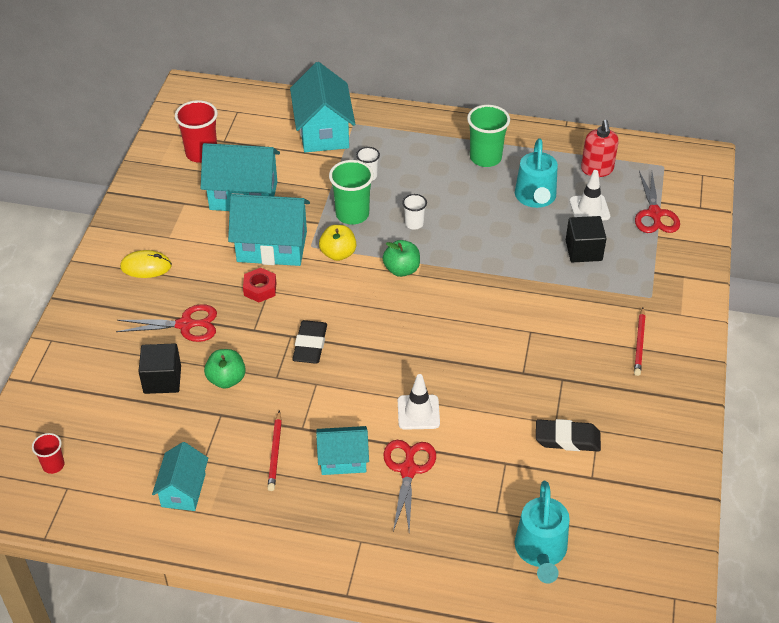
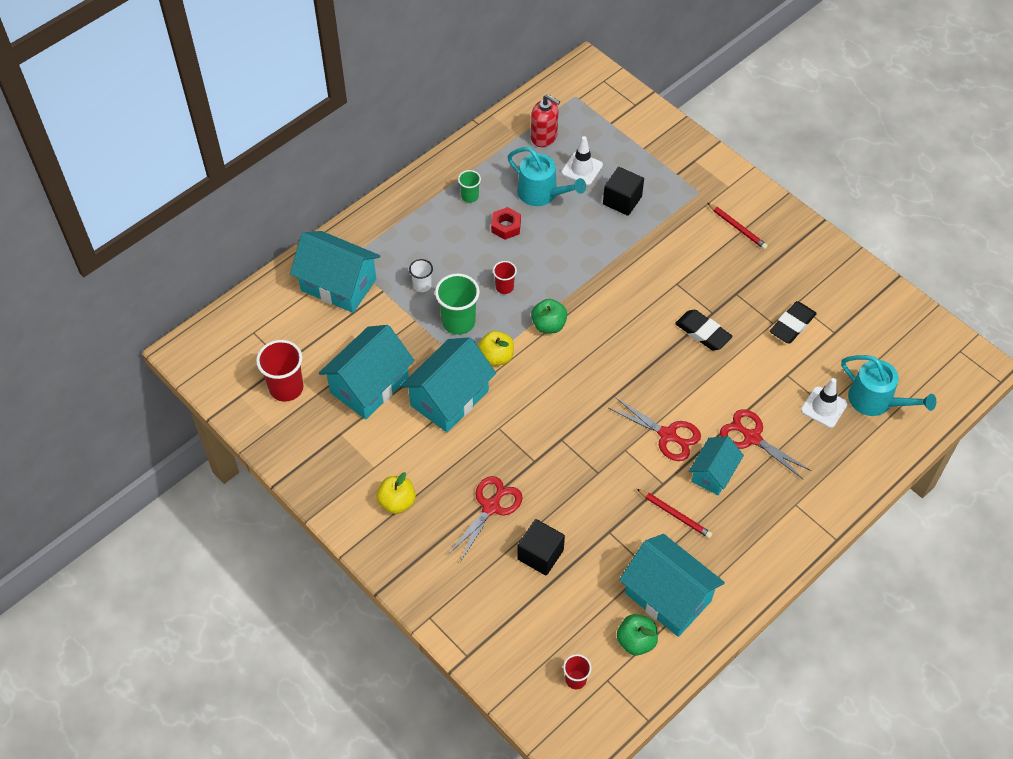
camera: 55 degrees left, 10 degrees up
(146, 266) = (397, 502): yellow mouse -> yellow apple
(183, 490) = (668, 597): turquoise house -> turquoise house, size x1.67
(226, 379) = (575, 508): green apple -> green apple (636, 641)
(260, 289) = (492, 432): red nut -> red nut (506, 226)
(310, 345) = (582, 431): black eraser -> black eraser (703, 333)
(414, 224) = (504, 287): white cup -> red cup
(418, 412) = (702, 399): white traffic cone -> white traffic cone (824, 407)
(485, 158) = (470, 196): green cup -> green cup, size x0.55
(655, 214) = (620, 135): red scissors -> red scissors (668, 435)

